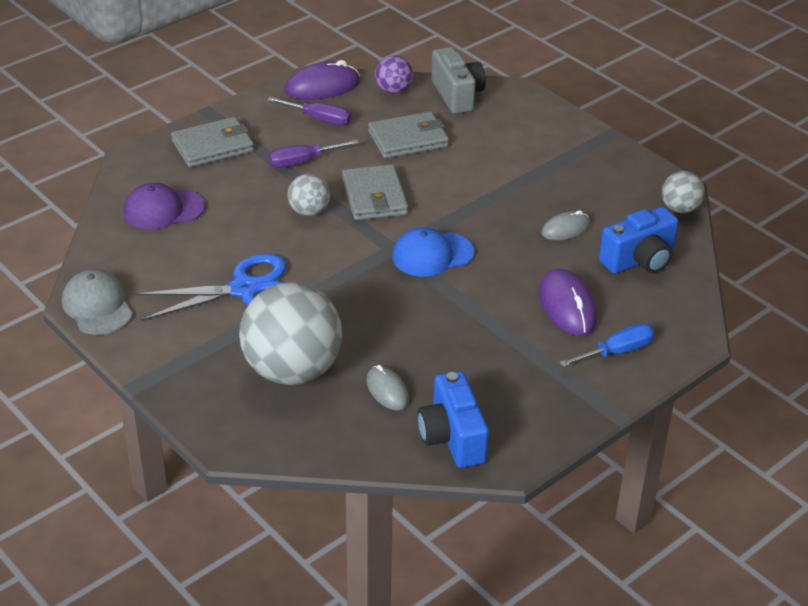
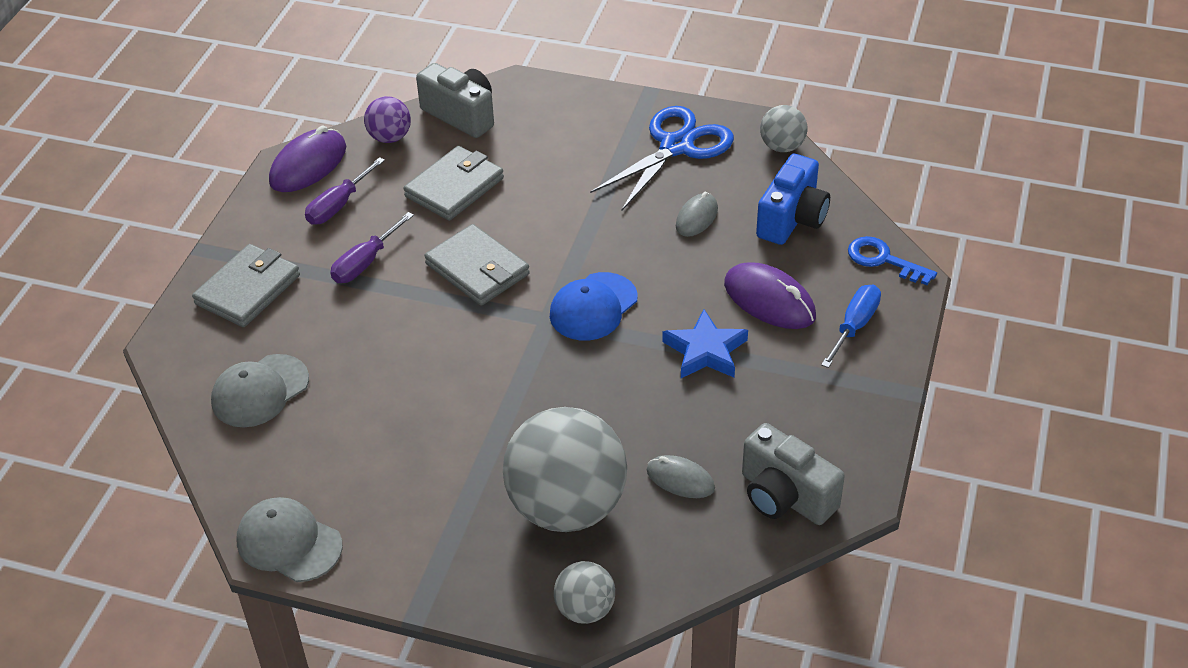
camera: 30 degrees left, 5 degrees up
(163, 210) = (260, 391): purple cap -> grey cap
(245, 289) = (436, 440): blue scissors -> blue scissors (677, 146)
(309, 211) = (423, 318): grey ball -> grey ball (585, 609)
(319, 119) = (338, 205): purple screwdriver -> purple screwdriver turned 135 degrees clockwise
(452, 437) = (785, 496): blue camera -> grey camera
(486, 318) = (705, 351): none -> blue star
(685, 318) = (883, 260): none -> blue key

